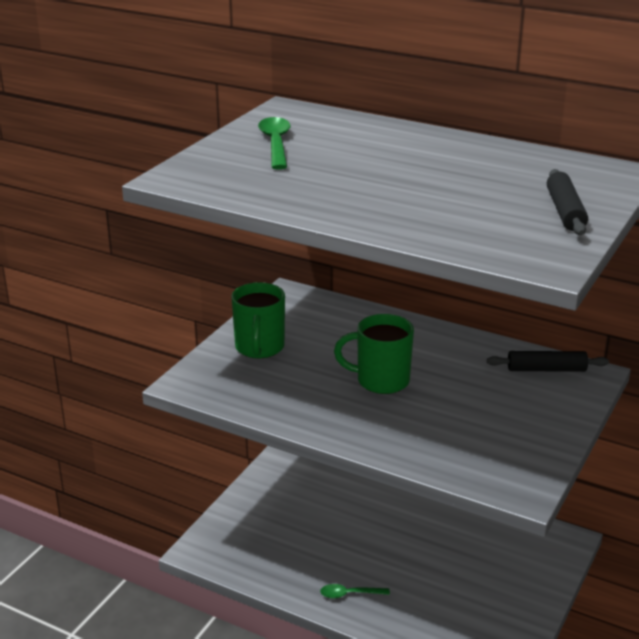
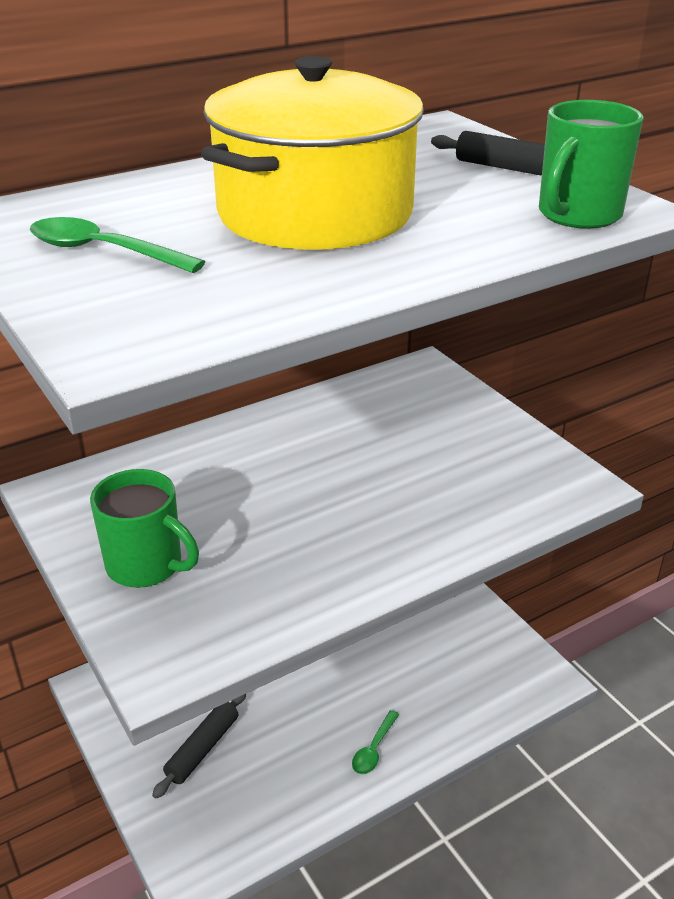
camera: 60 degrees left, 5 degrees up
(381, 381) = (316, 497): green mug -> green mug (578, 215)
(395, 175) = (315, 213): none -> yellow pot
(546, 369) = (394, 387): black rolling pin -> black rolling pin (203, 748)

